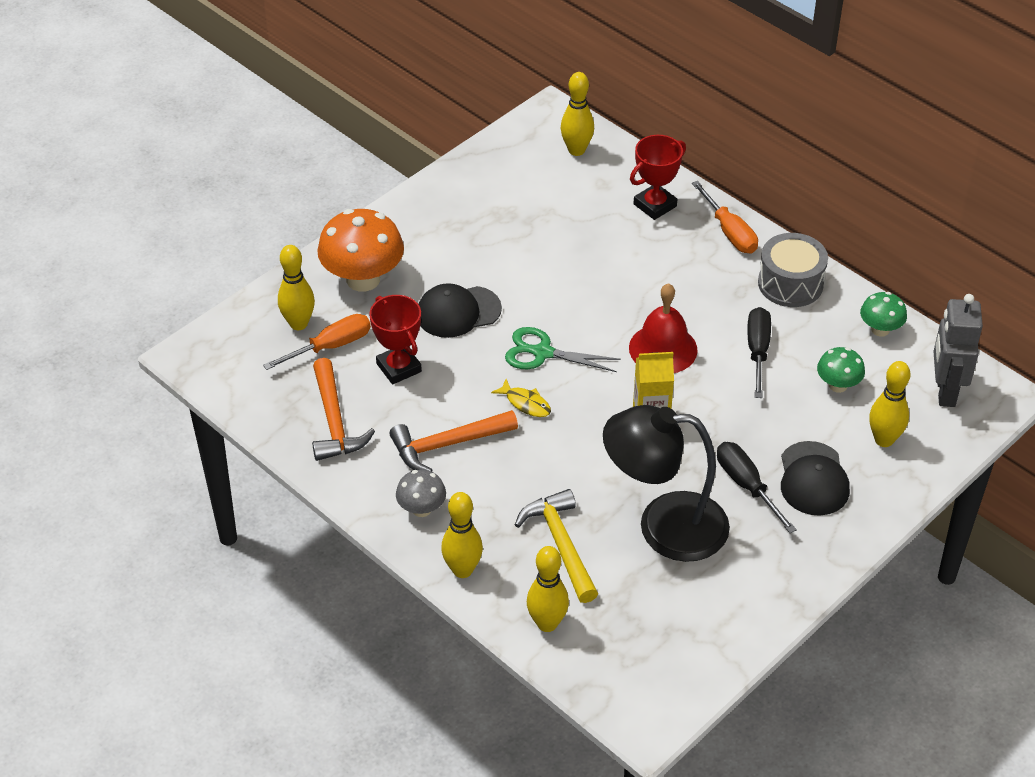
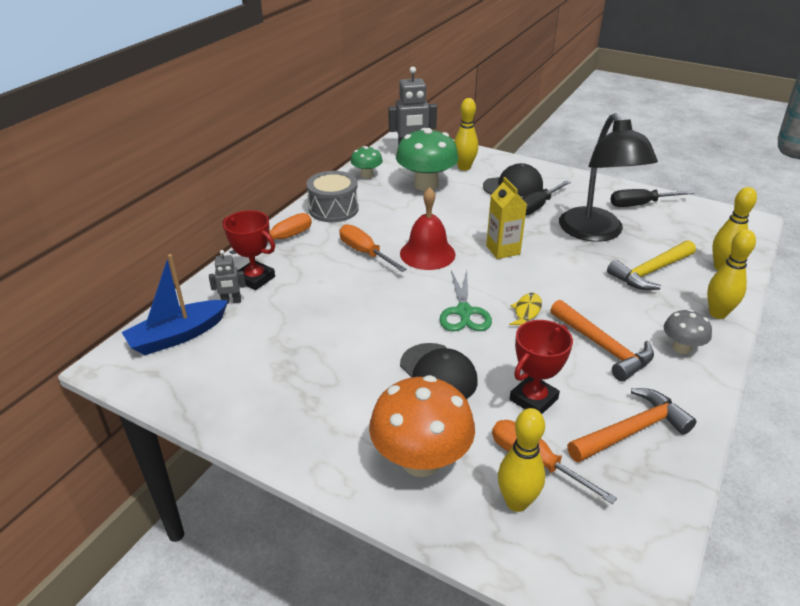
camera: 105 degrees left, 10 degrees down
(576, 150) = (178, 336): yellow bowling pin -> blue boat
(619, 186) = (231, 301): none -> grey robot
(681, 296) = (365, 253): none -> orange screwdriver
(757, 351) = (409, 215): black screwdriver -> black screwdriver (640, 204)
(838, 385) = (426, 185): green mushroom -> green mushroom, size x1.89

